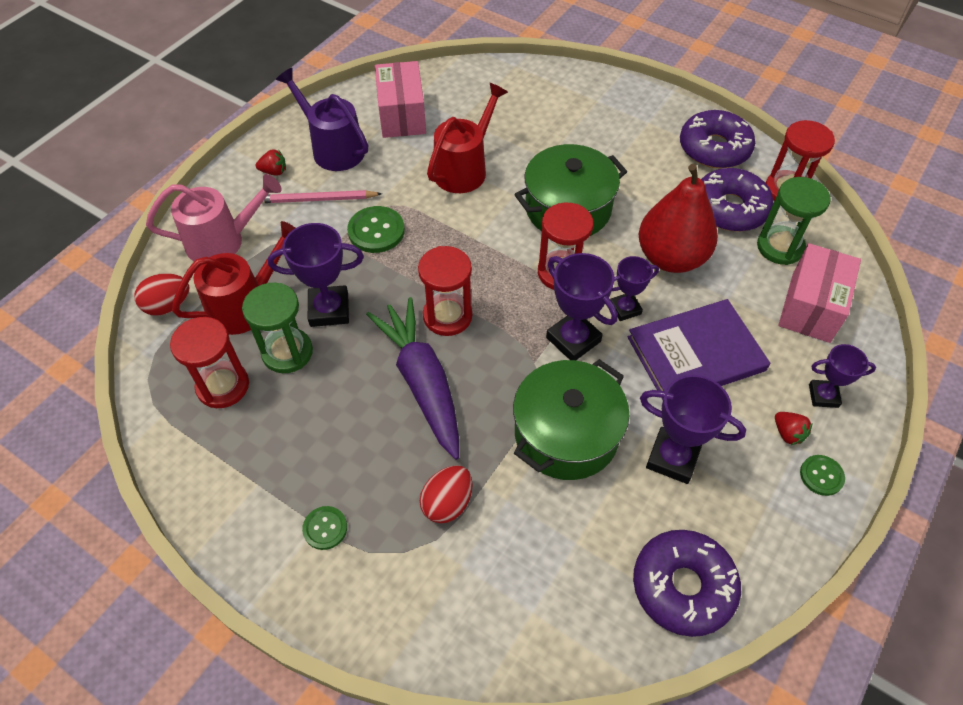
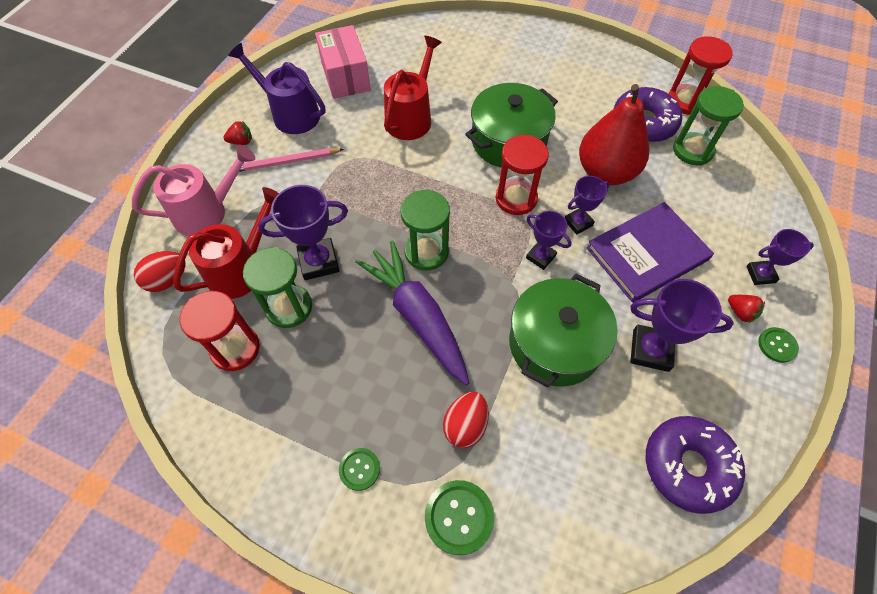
camera: 10 degrees left, 5 degrees up
(376, 231) = (345, 183): green button -> green button (459, 517)
(447, 316) = (426, 252): red hourglass -> green hourglass
(573, 339) = (540, 257): purple trophy -> purple trophy, size x0.63
(714, 148) = (618, 73): purple donut -> none
(810, 307) = (730, 198): pink box -> none

